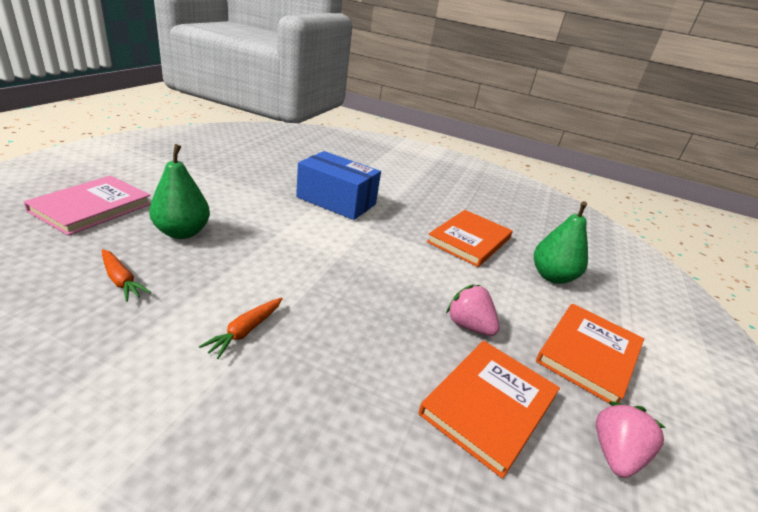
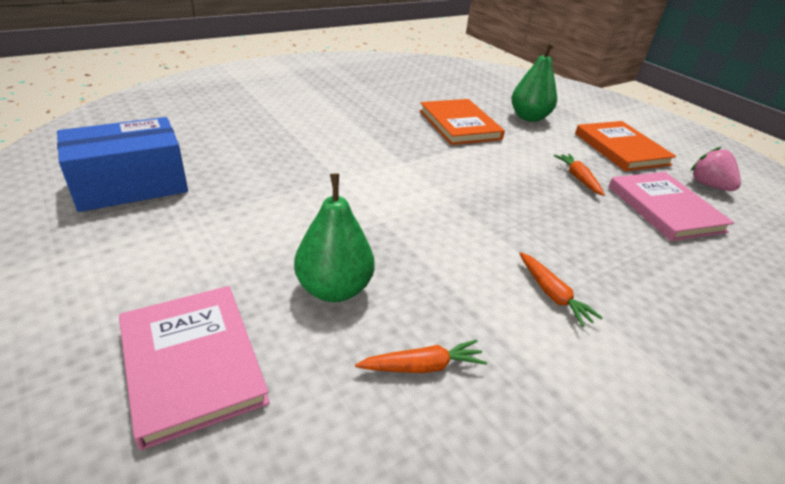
camera: 55 degrees left, 5 degrees up
(336, 201) = (336, 159): blue box -> blue box (131, 185)
(469, 326) = (578, 178): pink strawberry -> orange carrot
(488, 405) = (664, 209): orange book -> pink book

